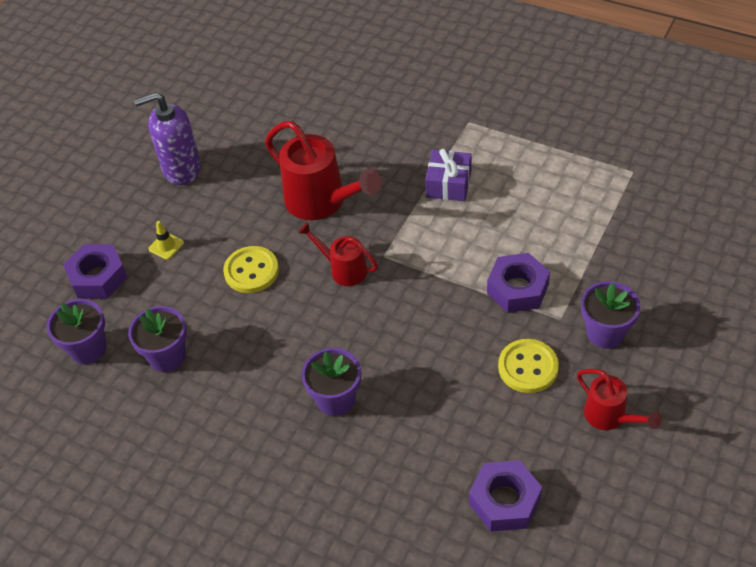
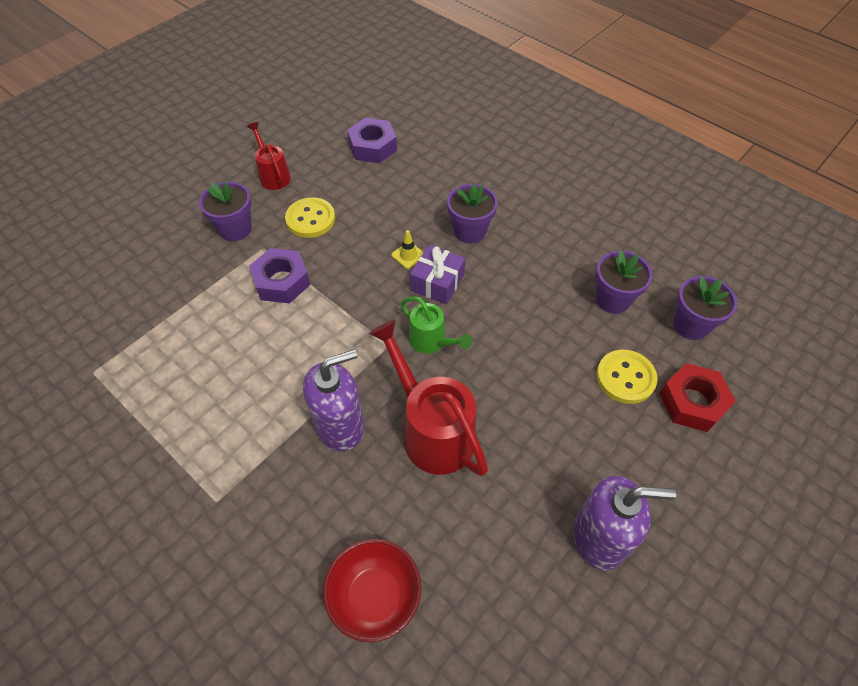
camera: 170 degrees left, 5 degrees up
(98, 277) = (692, 402): purple nut -> red nut
(166, 246) = (617, 421): yellow traffic cone -> yellow traffic cone (408, 255)
(251, 271) = (525, 365): yellow button -> yellow button (625, 378)
(332, 105) = (375, 596): none -> red bowl
(343, 269) = (431, 342): red watering can -> green watering can
(399, 187) = (340, 426): none -> purple soap dispenser
(448, 184) = (285, 413): purple gift -> purple gift (437, 282)

